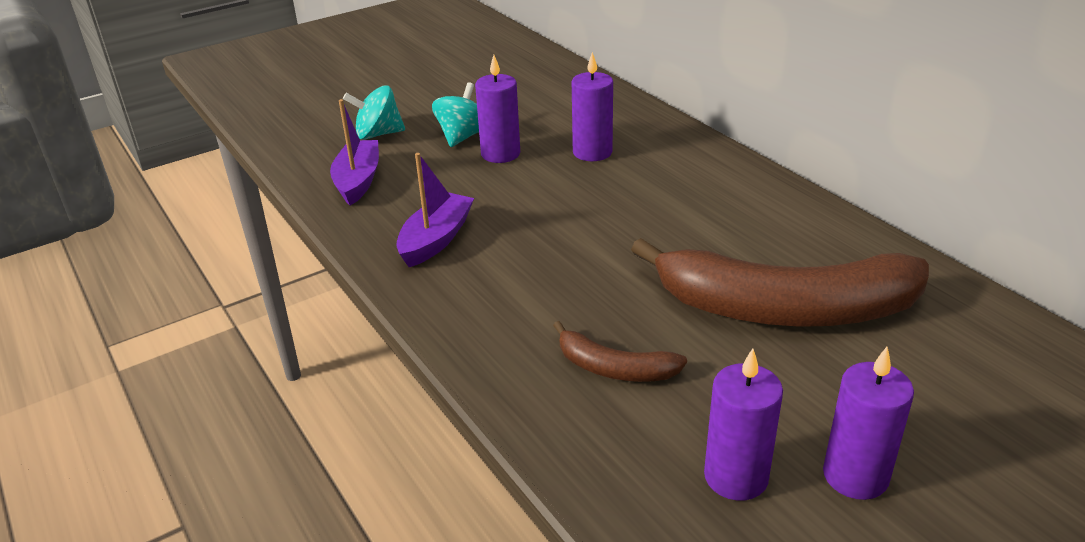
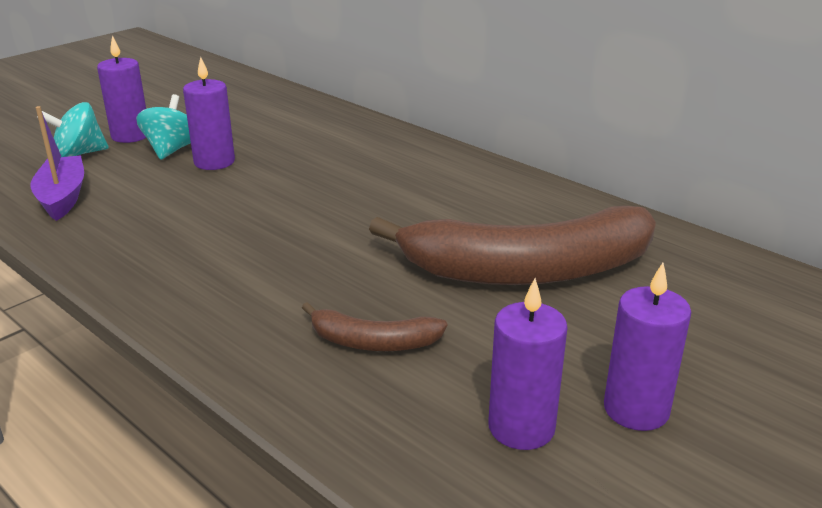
camera: 15 degrees left, 5 degrees down
(436, 239) = (158, 243): purple boat -> none
(592, 152) = (308, 154): purple candle -> purple candle (130, 136)

